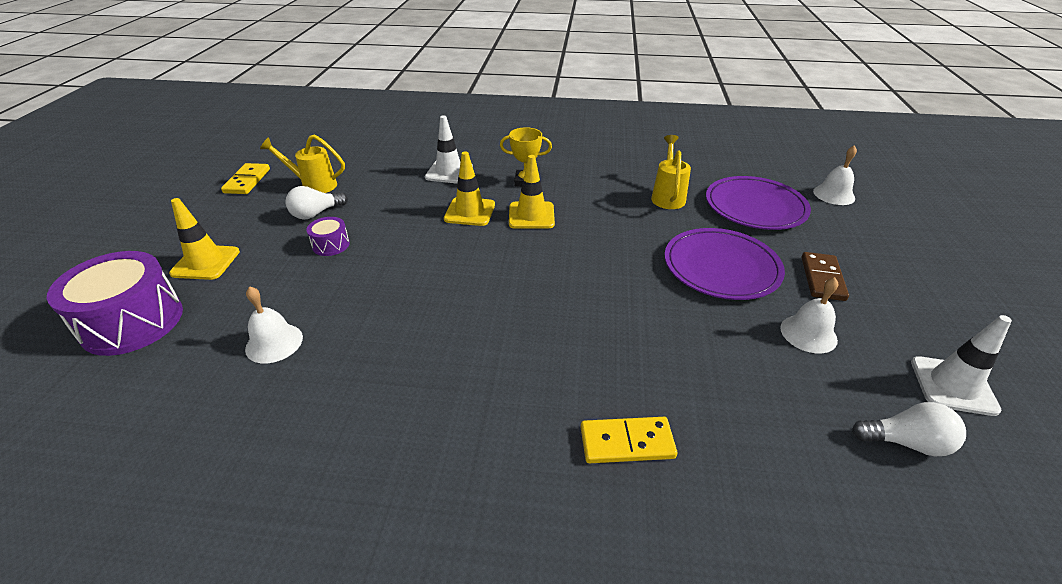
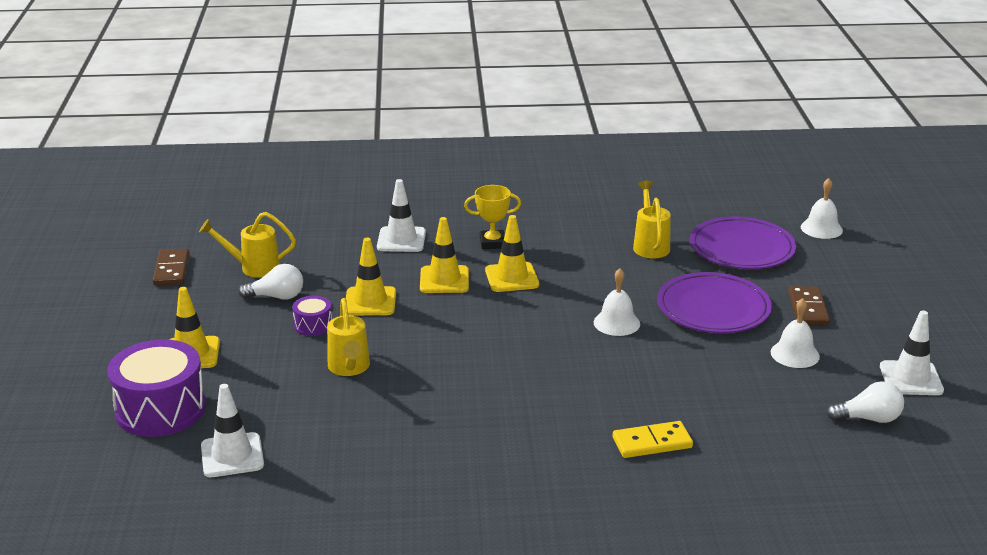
camera: 10 degrees left, 10 degrees down
(157, 392) = (232, 455): none -> white traffic cone
(247, 181) = (171, 270): yellow domino -> brown domino
(274, 343) = (313, 410): white bell -> white bell (616, 323)
(316, 213) = (276, 297): white light bulb -> white light bulb turned 135 degrees counterclockwise
(337, 296) = (349, 368): none -> yellow watering can
(394, 226) = (370, 302): none -> yellow traffic cone

